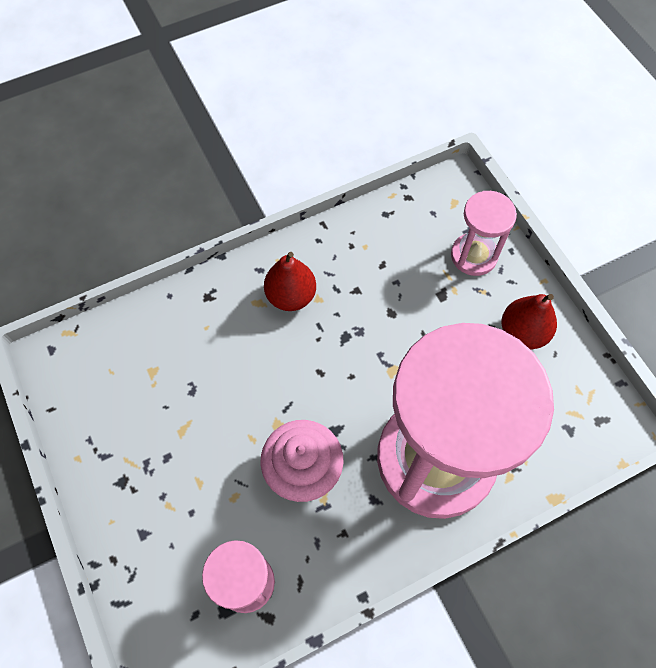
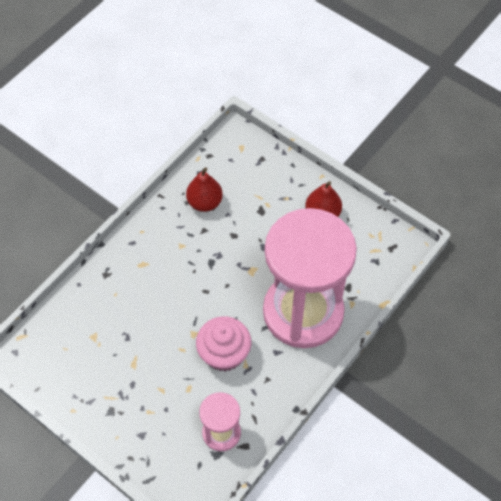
camera: 25 degrees left, 5 degrees down
(291, 296) = (162, 251): red pear -> red pear (205, 202)
(474, 256) = (270, 177): pink hourglass -> none

